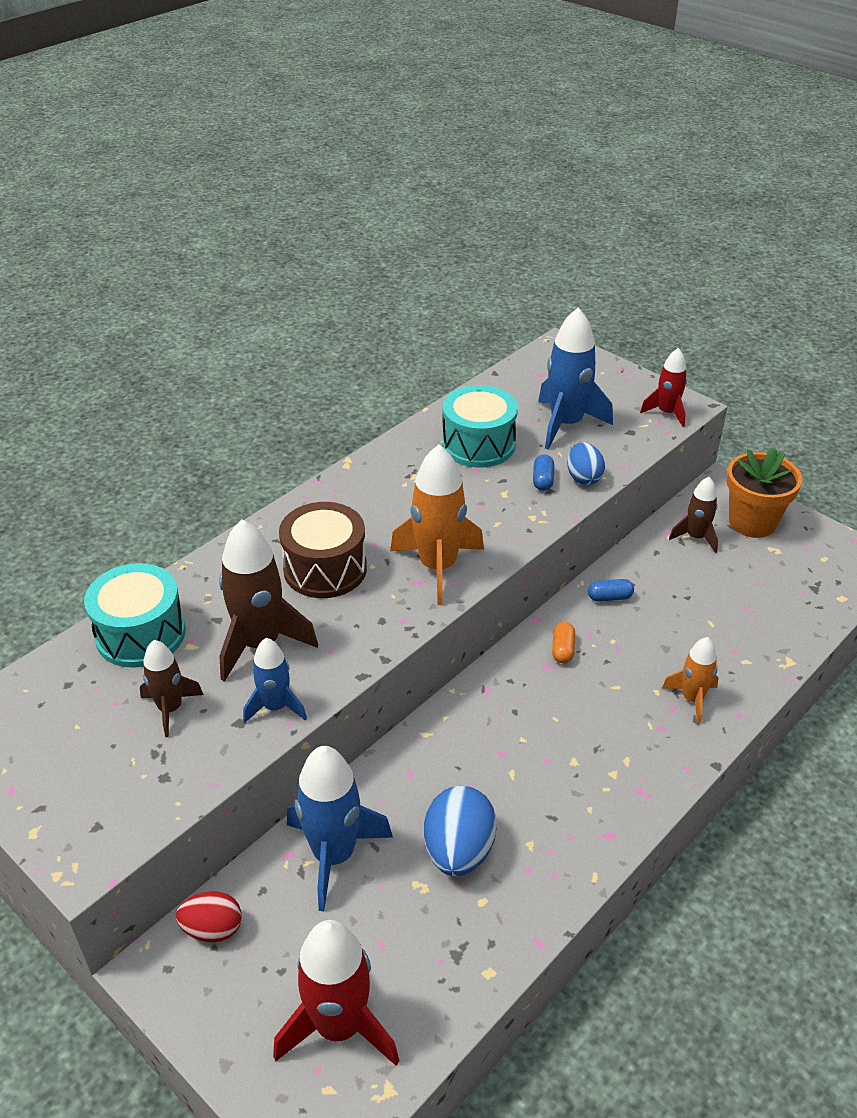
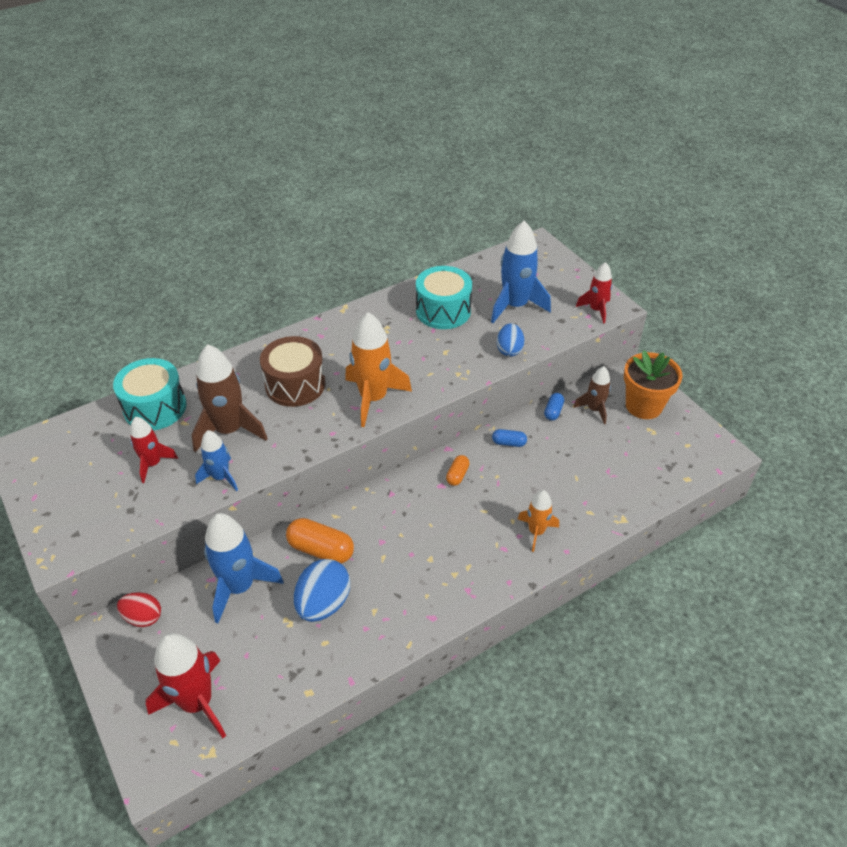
camera: 15 degrees right, 5 degrees up
(170, 709) = (153, 464): brown rocket -> red rocket
(425, 781) = (321, 550): none -> orange capsule
(543, 480) = (478, 346): blue capsule -> blue capsule (553, 411)

